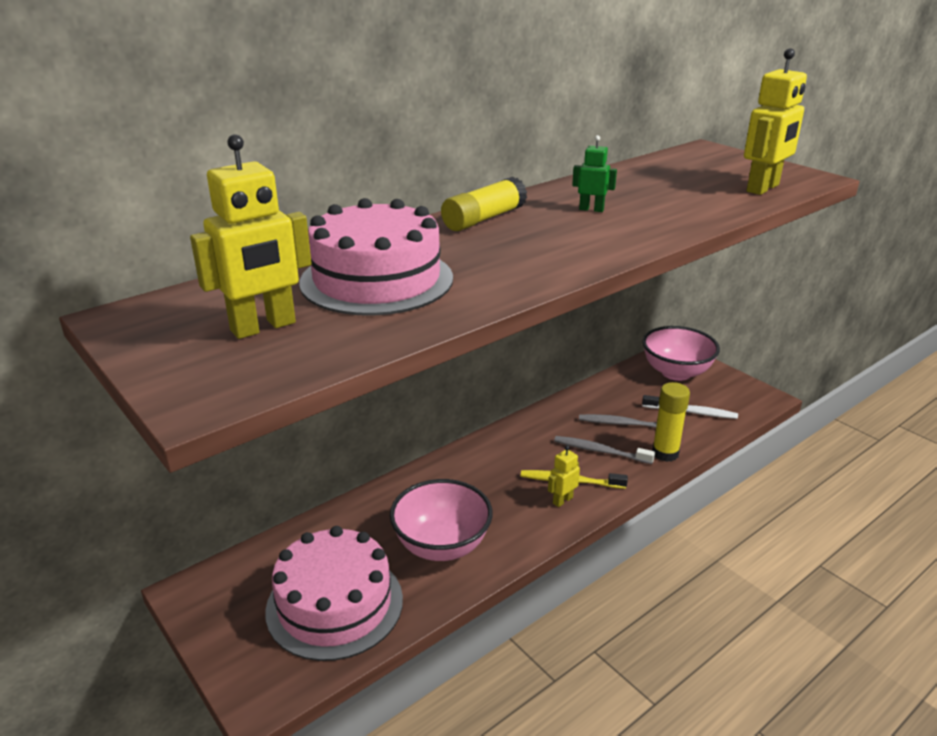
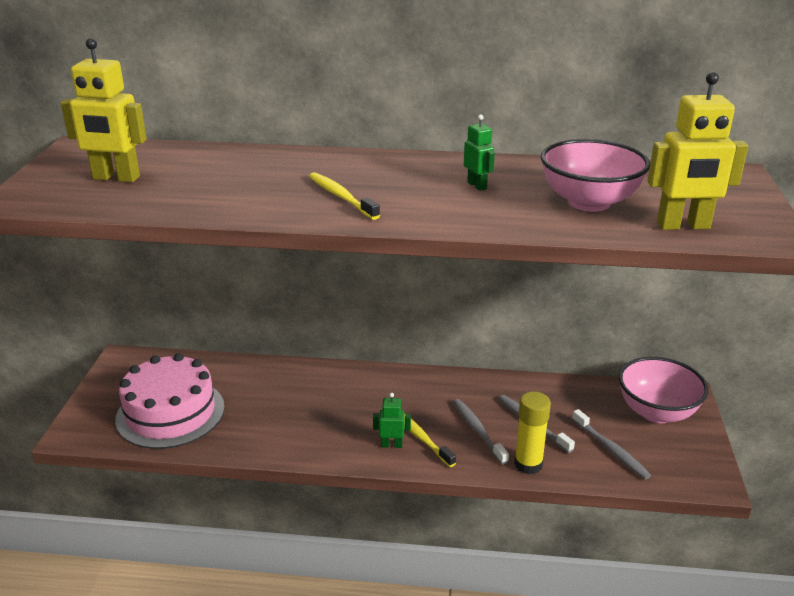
camera: 45 degrees right, 0 degrees up
(376, 280) = (225, 176): pink cake -> none
(442, 545) = (272, 420): pink bowl -> pink bowl (589, 202)
(484, 219) = (383, 163): yellow glue stick -> none
(521, 255) = (341, 197): none -> yellow toothbrush
(562, 500) = (391, 445): yellow robot -> green robot
(691, 412) = (611, 449): white toothbrush -> grey toothbrush

